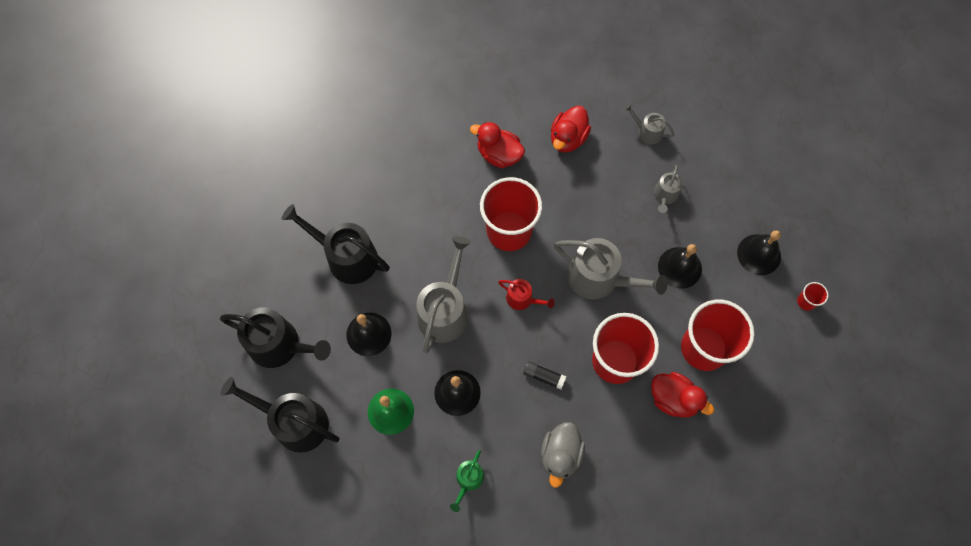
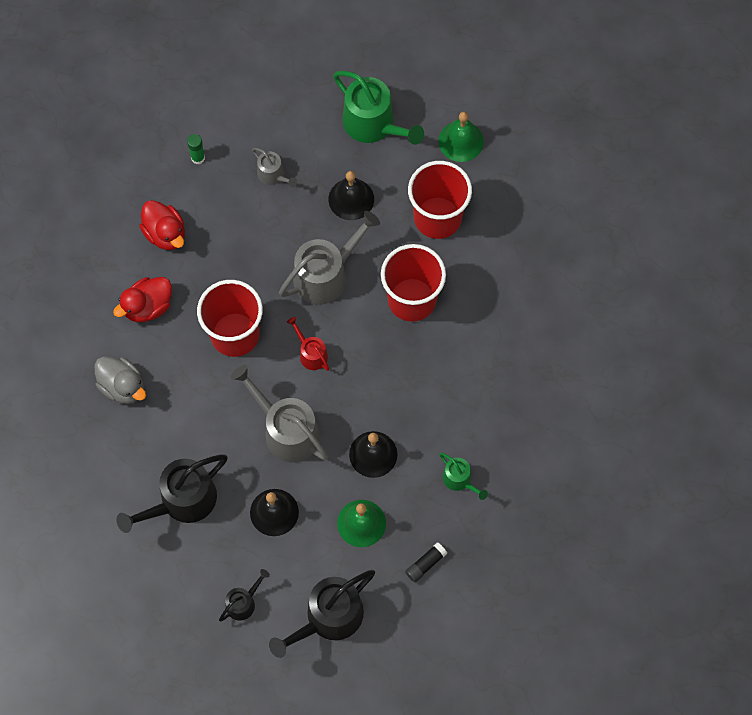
camera: 65 degrees left, 0 degrees up
(280, 345) = (243, 602): black watering can -> black watering can, size x0.52
(522, 299) = (311, 353): red watering can -> red watering can turned 90 degrees counterclockwise
(543, 376) = (395, 369): black glue stick -> black glue stick (425, 564)
(560, 455) = (475, 389): grey duck -> grey duck (122, 386)
(647, 132) = (198, 158): grey watering can -> green glue stick
(673, 399) = (471, 267): red duck -> none
(759, 254) = (373, 124): black bell -> green watering can
(788, 335) = (461, 141): none -> green bell
(806, 301) = (438, 109): red cup -> none

